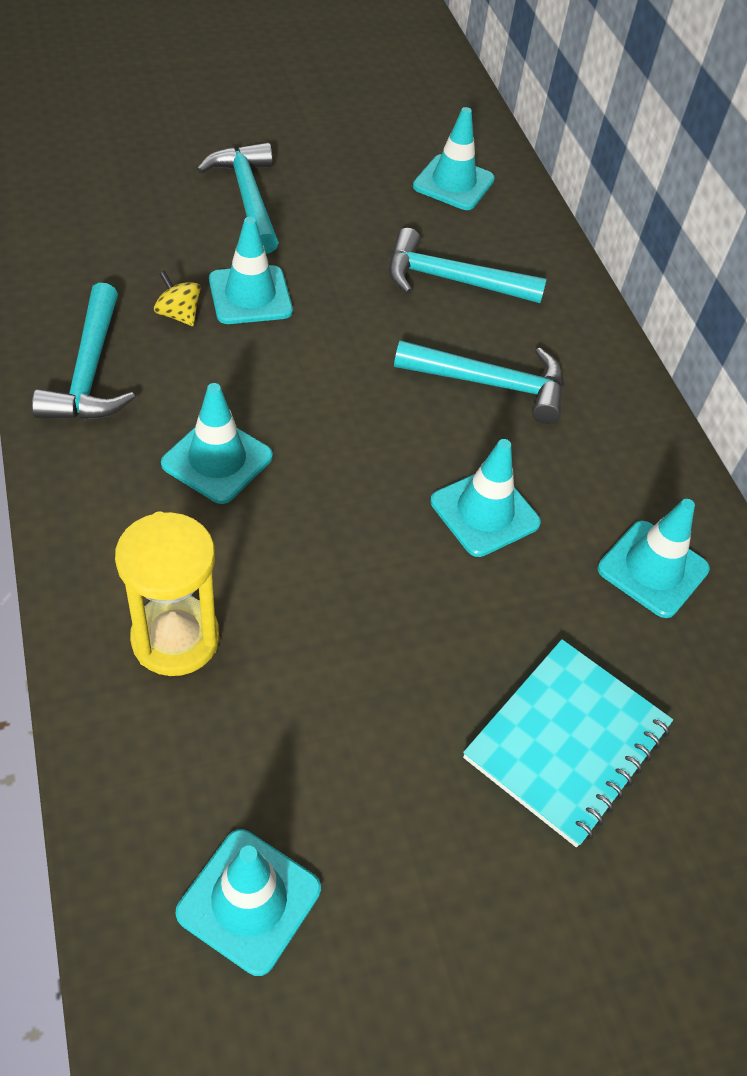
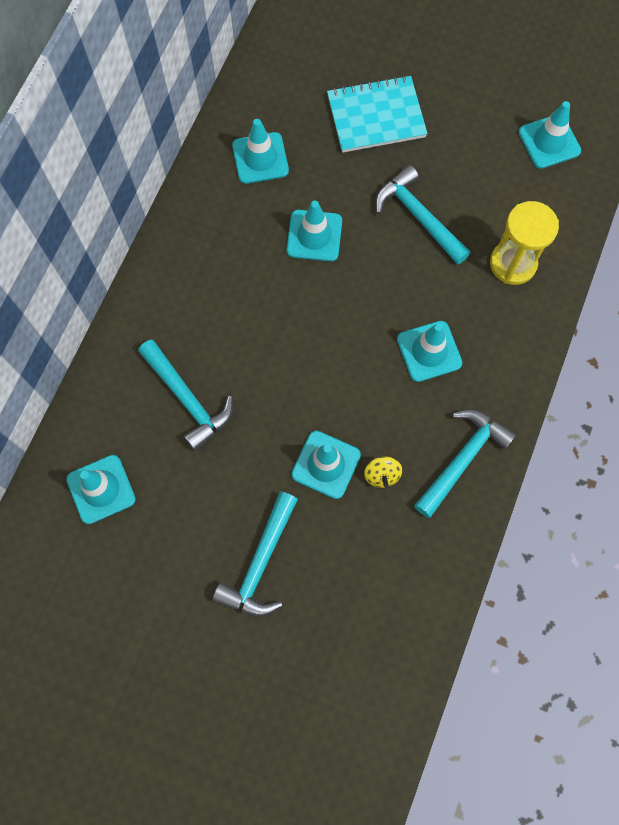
camera: 135 degrees left, 20 degrees up
(491, 384) = (237, 308): turquoise hammer -> turquoise hammer (418, 216)

